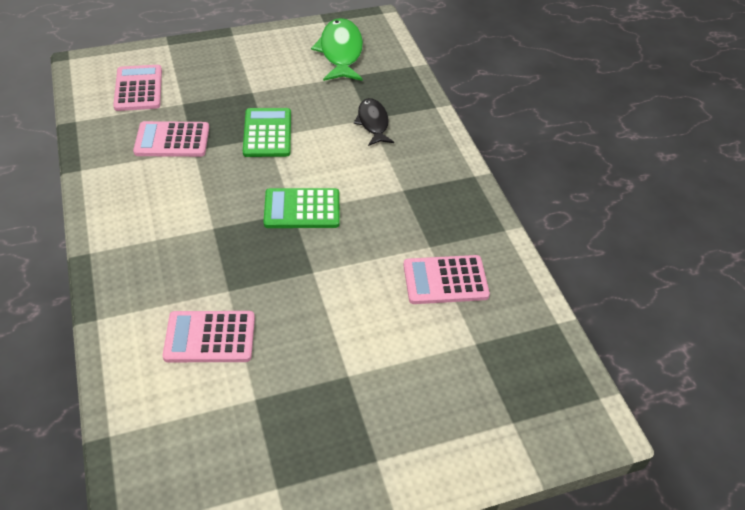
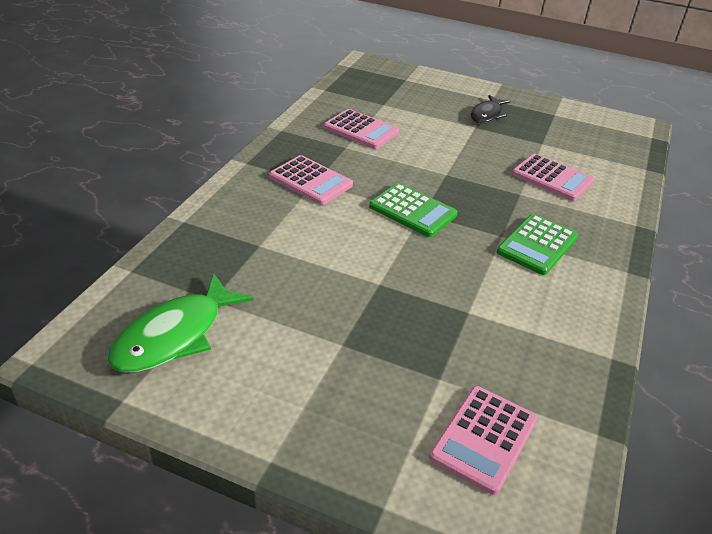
camera: 140 degrees left, 10 degrees down
(172, 140) = (485, 336): pink calculator -> pink calculator (310, 181)
(267, 133) = (375, 286): green calculator -> green calculator (537, 245)
(373, 123) = (262, 239): black fish -> black fish (487, 115)

